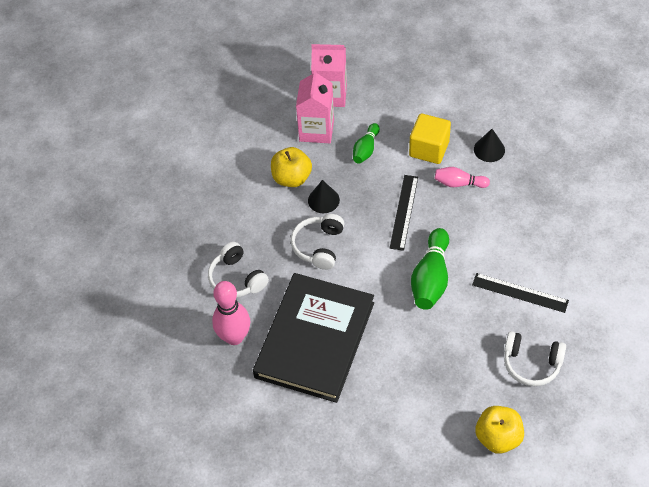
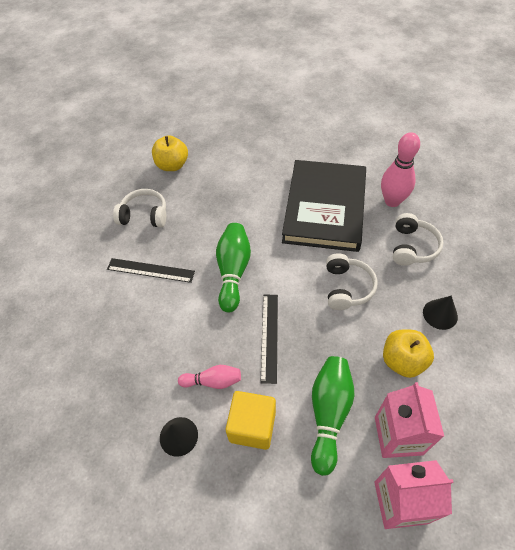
camera: 170 degrees right, 0 degrees up
(237, 278) = (412, 247): white headphones -> white headphones turned 60 degrees clockwise
(323, 200) = (358, 338): black cone -> black cone (440, 314)
(366, 149) = (329, 414): green bowling pin -> green bowling pin, size x1.68

